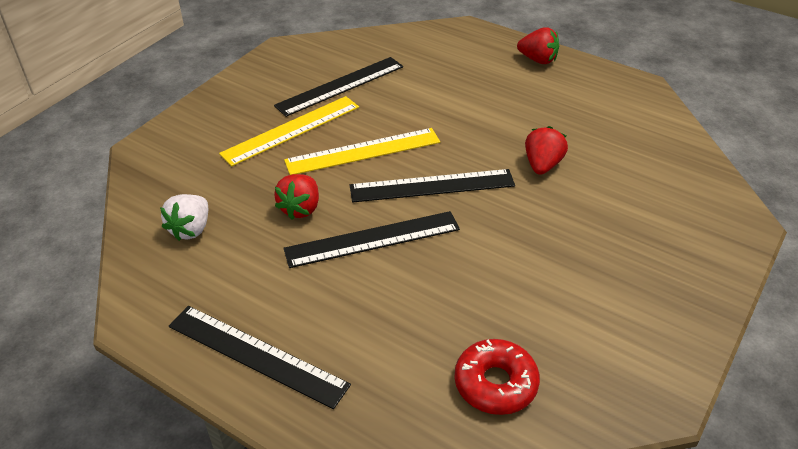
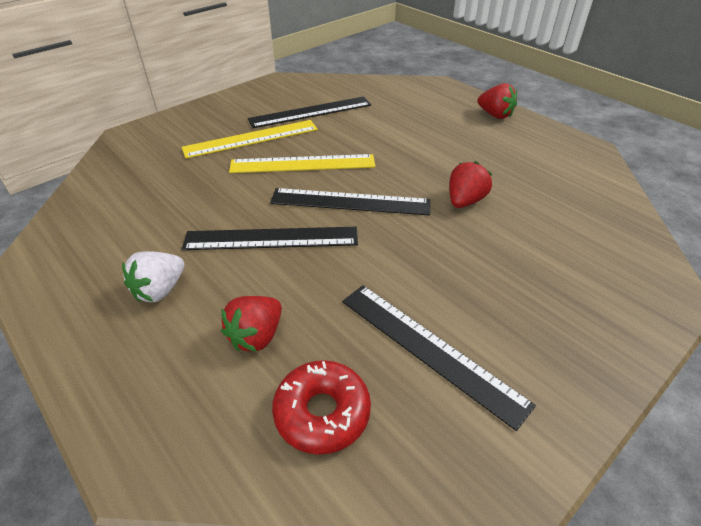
camera: 15 degrees right, 0 degrees up
(191, 229) = (120, 202): white strawberry -> white strawberry (160, 290)
(257, 355) = (104, 325): black ruler -> black ruler (429, 349)
(300, 208) = (222, 201): red strawberry -> red strawberry (256, 336)

